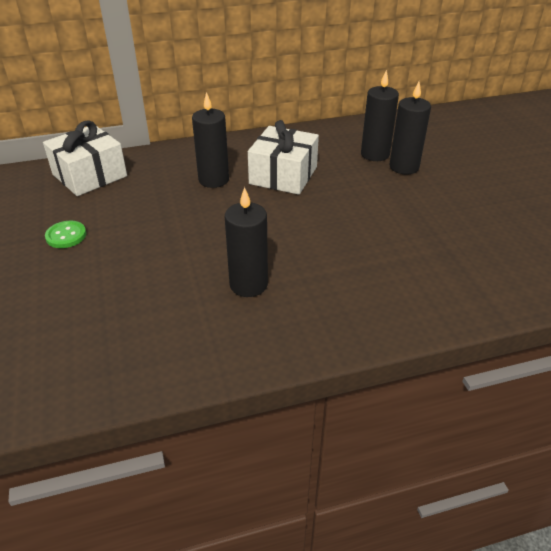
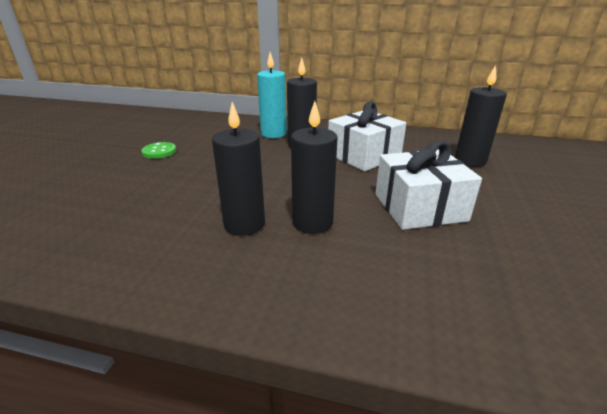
camera: 30 degrees right, 10 degrees down
(89, 175) = (219, 124): white gift -> white gift (419, 207)
(168, 172) = (273, 134): none -> turquoise candle
(404, 167) = (496, 177): black candle -> black candle (312, 222)

